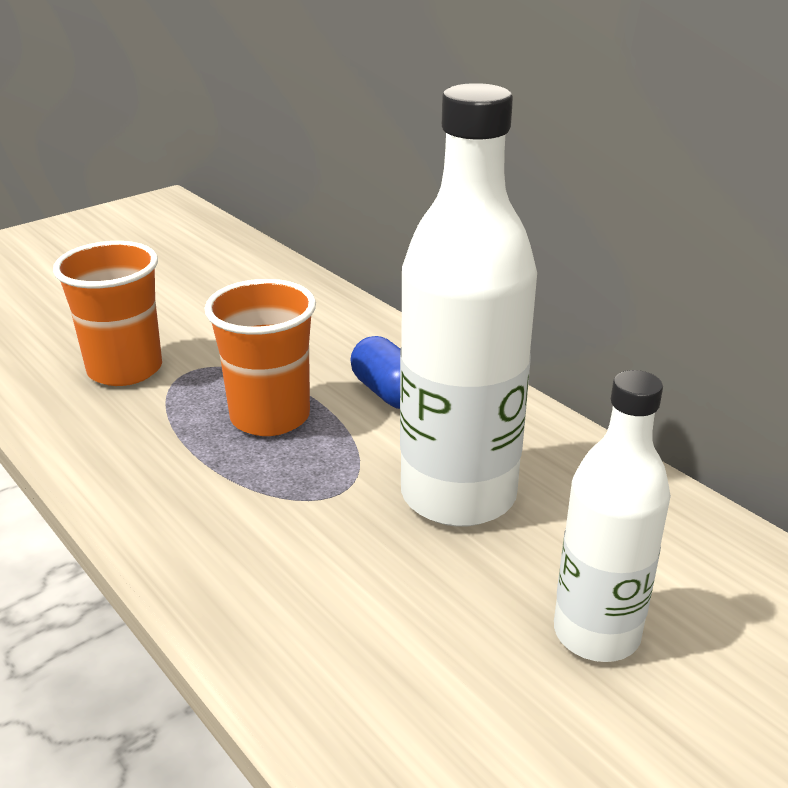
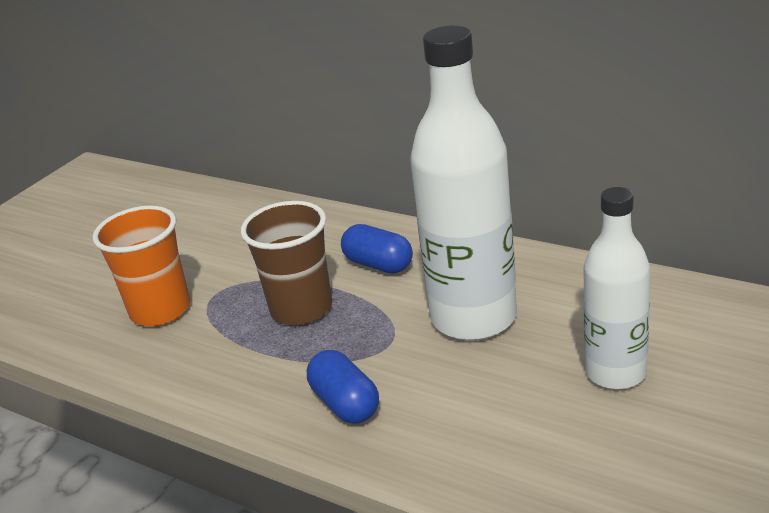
camera: 15 degrees left, 0 degrees up
(239, 549) = (345, 403): none -> blue capsule
(270, 417) = (301, 309): orange cup -> brown cup

